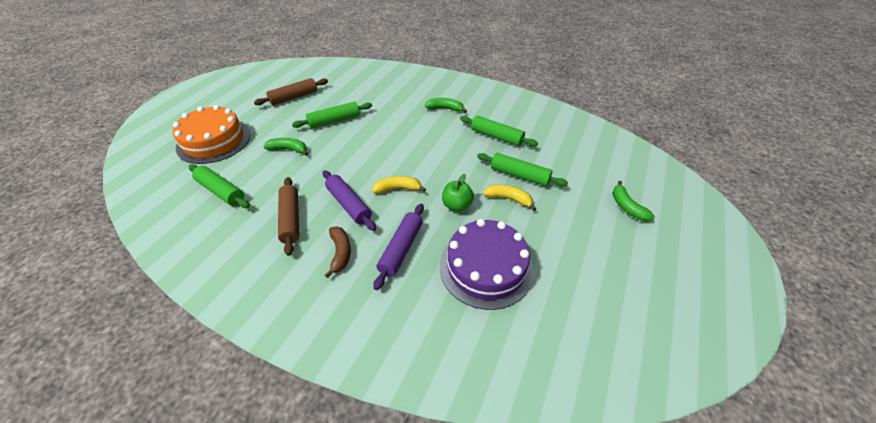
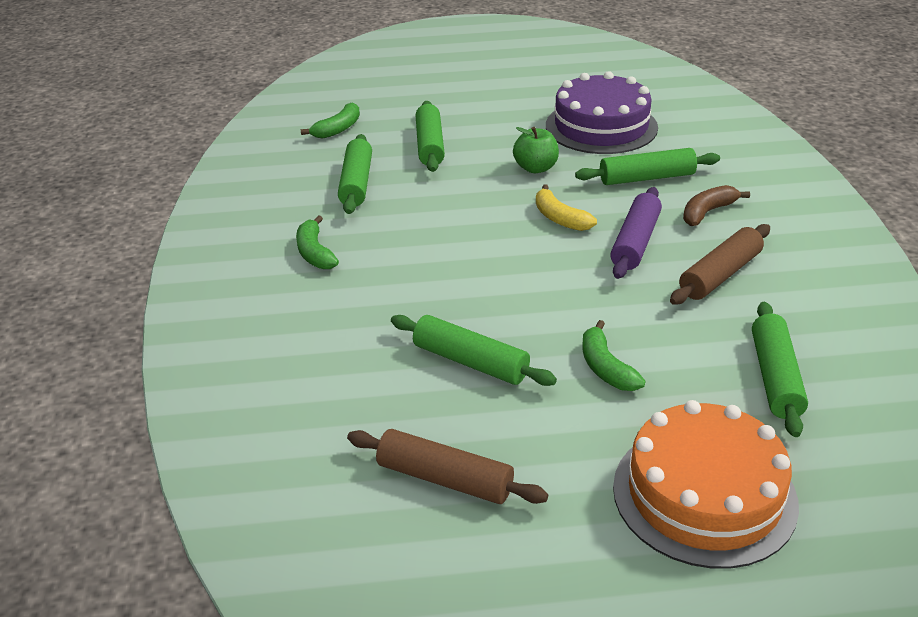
camera: 120 degrees left, 10 degrees down
(401, 249) = (647, 178): purple rolling pin -> green rolling pin
(509, 199) = (483, 141): yellow banana -> none
(627, 207) = (417, 79): green banana -> green banana (338, 129)

